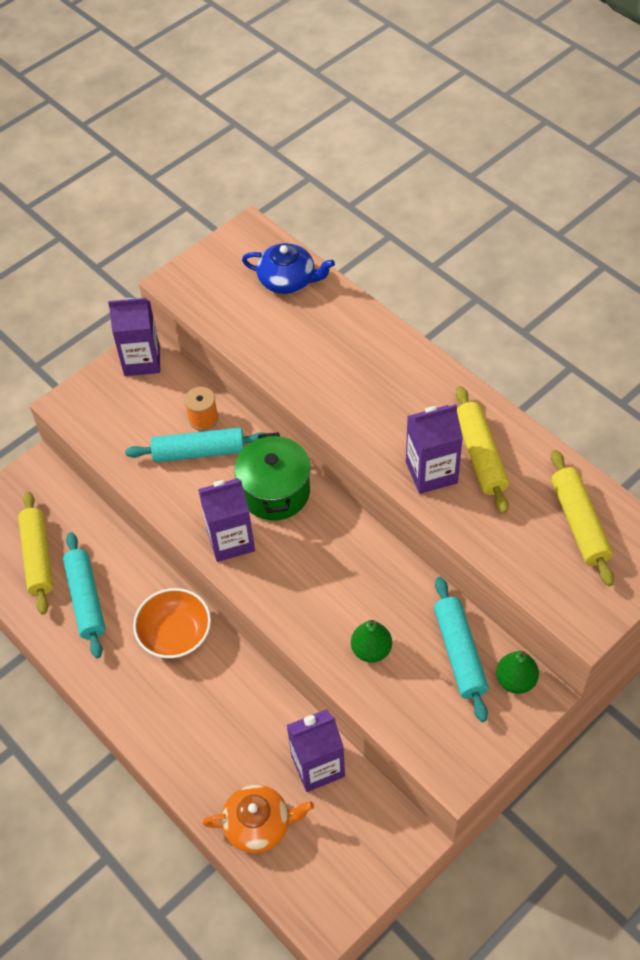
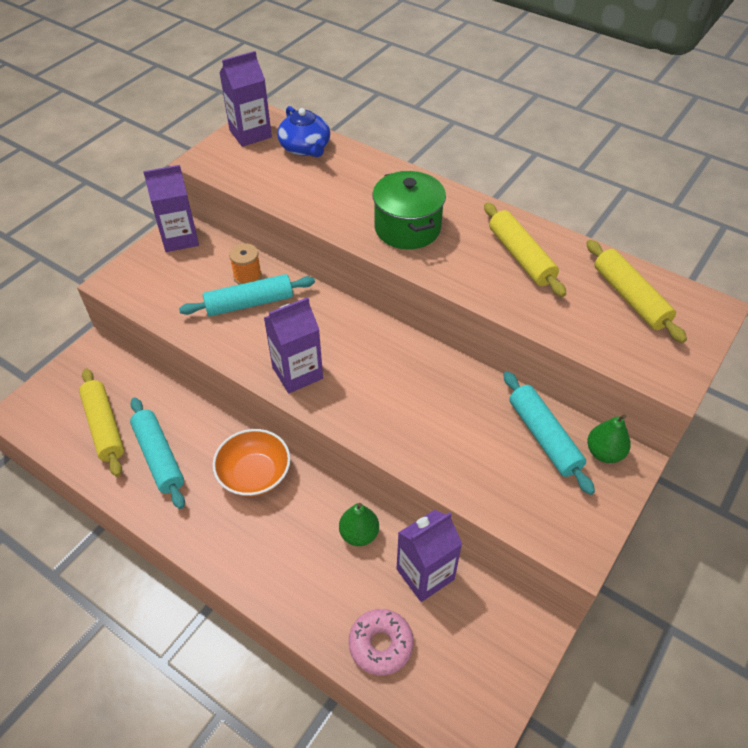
camera: 15 degrees left, 5 degrees down
(258, 824) = (381, 644): orange teapot -> pink donut
(275, 492) = (329, 326): green pot -> green pot (407, 228)
(288, 280) = (305, 148): blue teapot -> blue teapot turned 60 degrees clockwise
(371, 650) = (459, 448): green pear -> green pear (359, 534)
(431, 472) = (481, 276): purple carton -> purple carton (250, 134)

